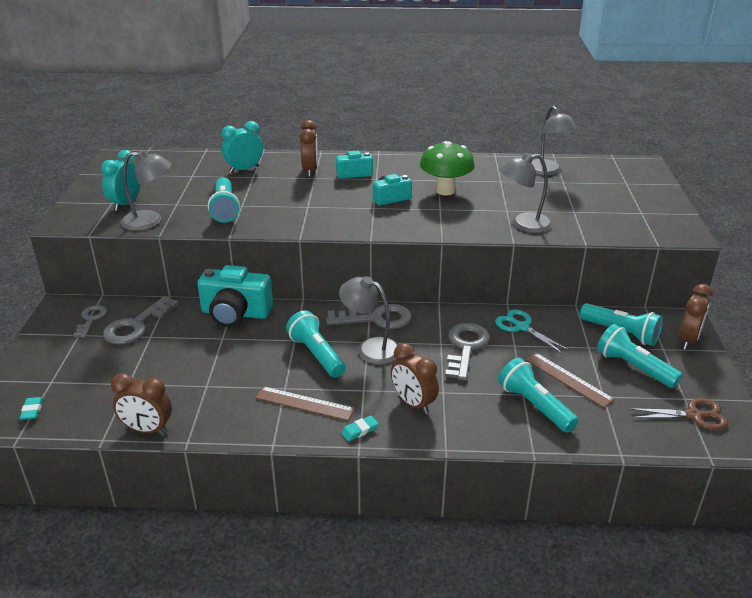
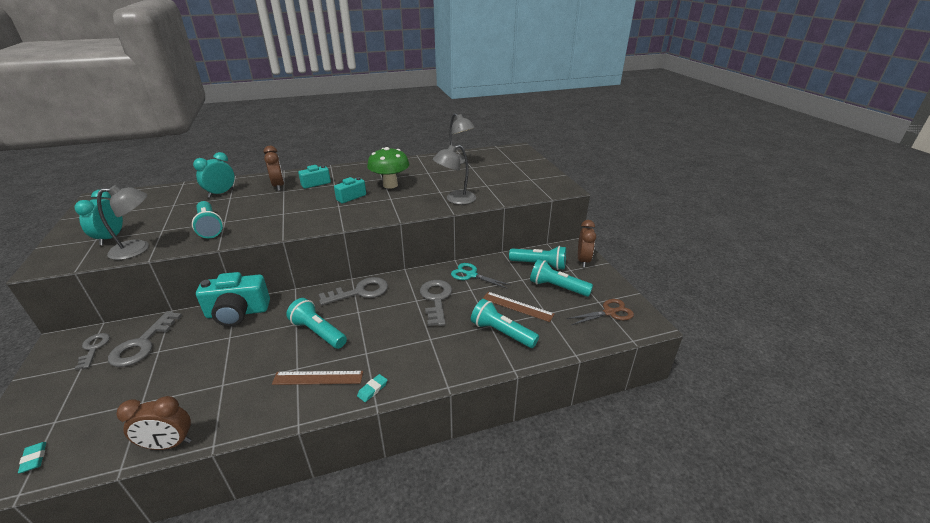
camera: 20 degrees left, 0 degrees up
(370, 348) = (362, 316): grey lamp -> none
(413, 403) = (410, 354): brown clock -> none

